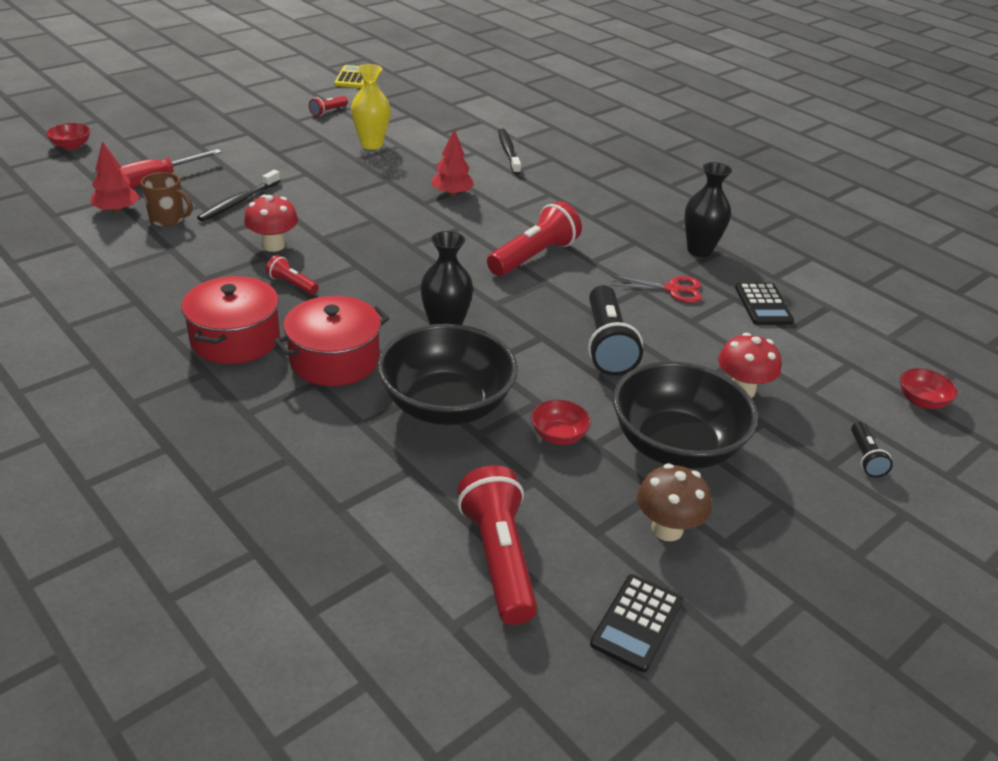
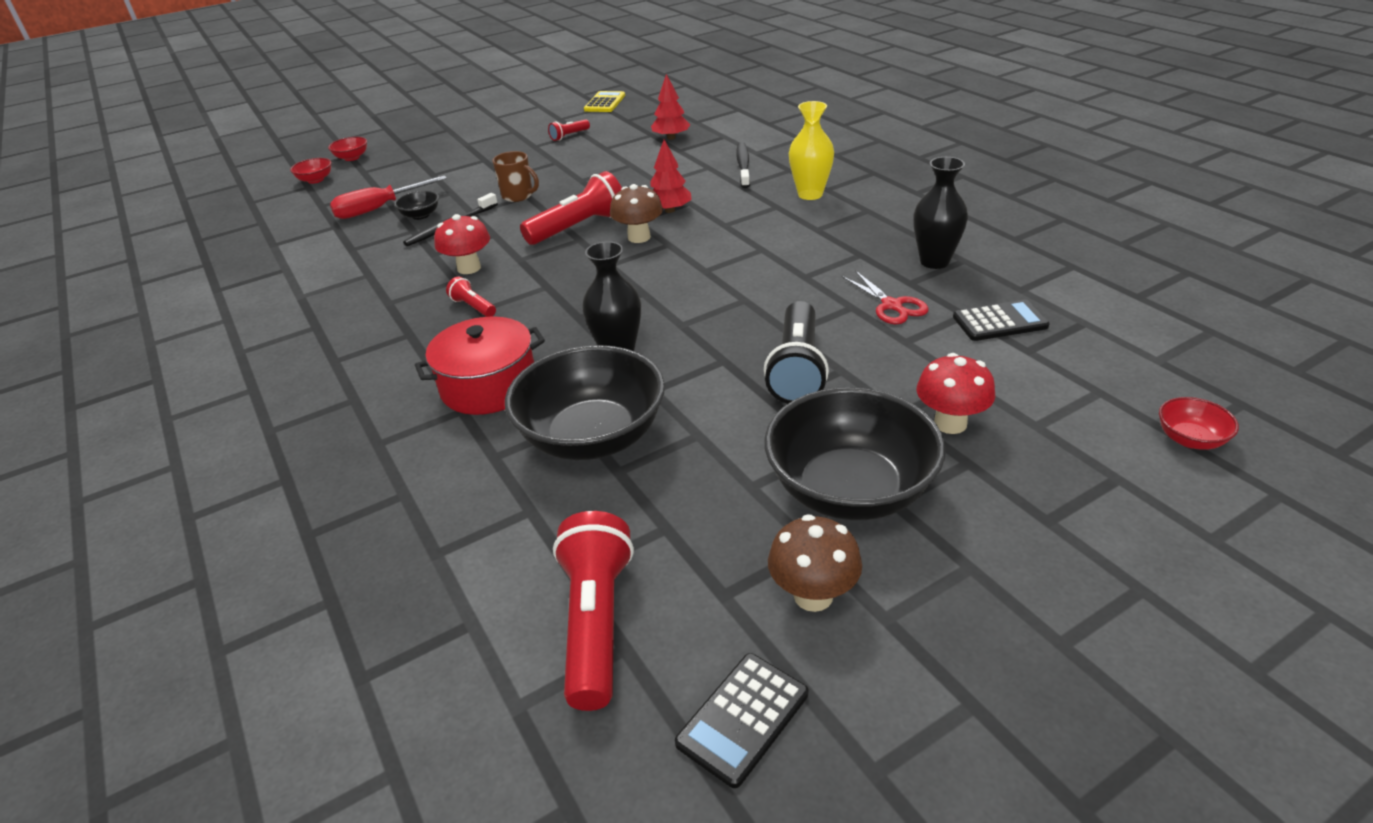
camera: 15 degrees right, 0 degrees up
(117, 210) = (332, 238): red tree -> red tree (671, 138)
(168, 219) = (377, 245): brown mug -> brown mug (518, 196)
(203, 189) = (420, 215): none -> black bowl
(235, 339) = (396, 364): red pot -> none
(371, 144) = (602, 165): yellow vase -> yellow vase (810, 194)
(431, 220) = (639, 237): none -> brown mushroom
(534, 256) = (740, 273): red flashlight -> red flashlight (579, 227)
(558, 435) = (710, 475): red bowl -> red bowl (352, 158)
(673, 289) = (892, 306): red scissors -> red scissors turned 45 degrees clockwise
(763, 305) = (1000, 322): black calculator -> black calculator turned 105 degrees counterclockwise
(865, 458) = (1098, 511): black flashlight -> none

